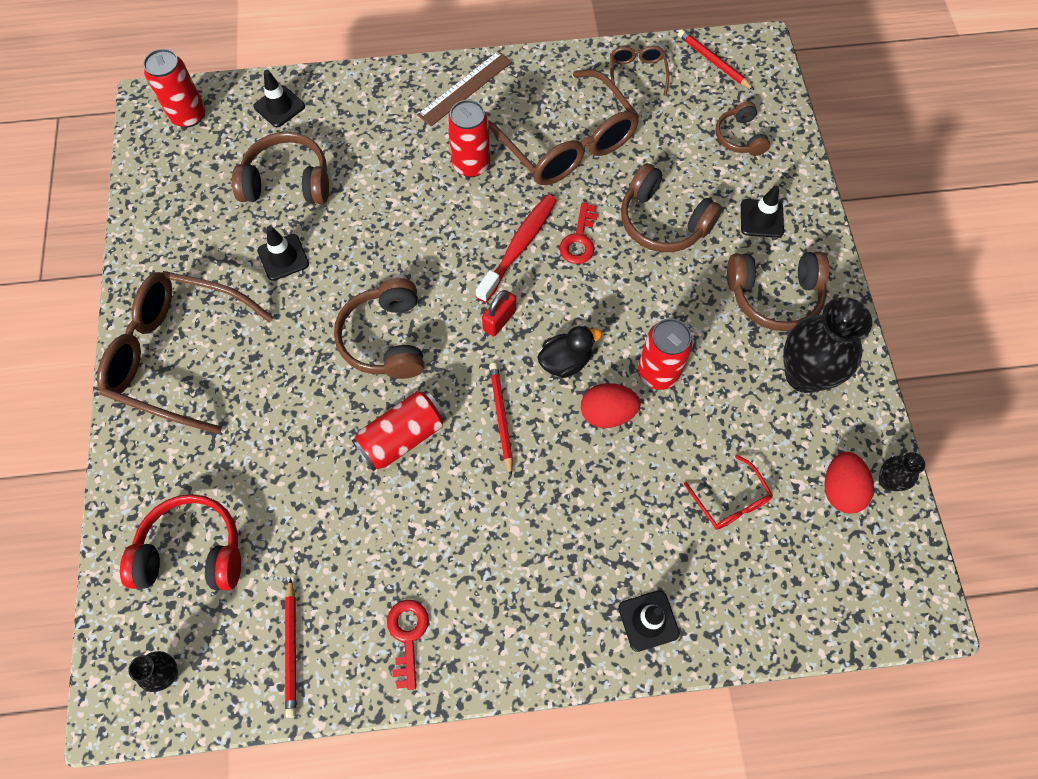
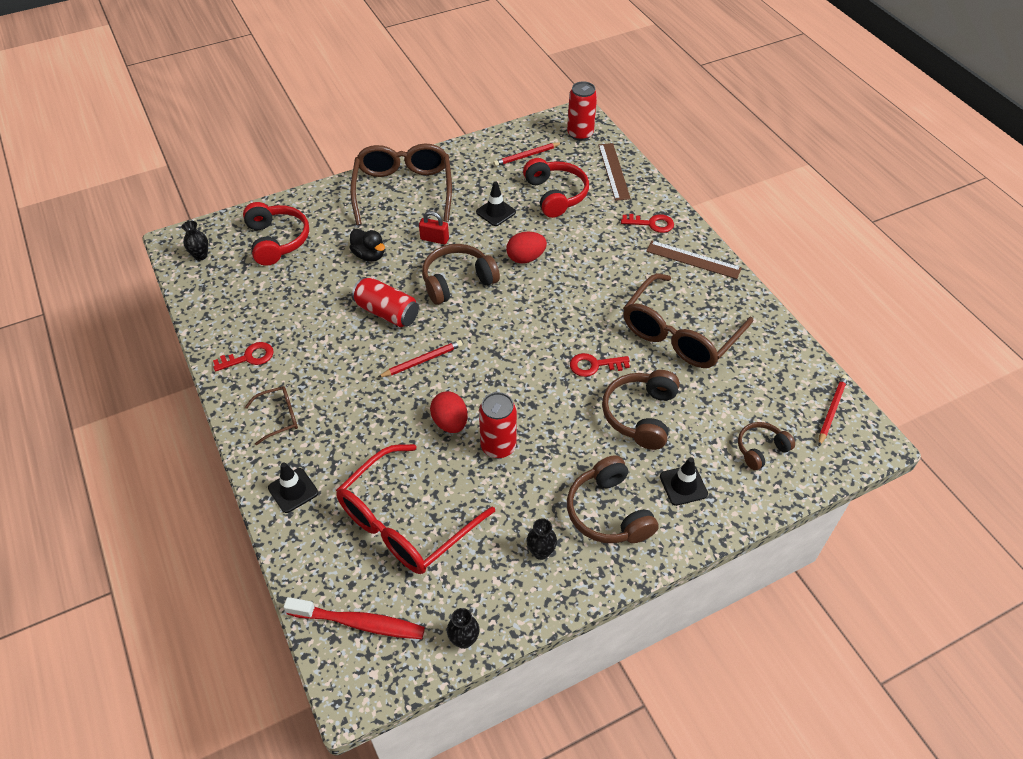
camera: 70 degrees right, 15 degrees down
(279, 106) = (614, 171): black traffic cone -> brown ruler
(287, 182) = (555, 195): brown headphones -> red headphones
(292, 649) = (227, 305): red pencil -> red pencil (526, 156)
(389, 104) = (651, 224): none -> red key
(471, 164) = (625, 283): red can -> none
(499, 320) = (500, 337): red padlock -> red padlock (434, 239)
(519, 246) = (568, 331): red toothbrush -> red toothbrush (359, 623)
(565, 361) = (483, 385): black duck -> black duck (369, 255)
(637, 73) = (780, 360): brown glasses -> brown glasses (279, 417)
(730, 501) = (405, 522): red glasses -> red glasses, size x2.18
(804, 375) = (541, 552): black vase -> black vase, size x0.47
(840, 489) = (442, 602): red egg -> red egg (525, 258)

